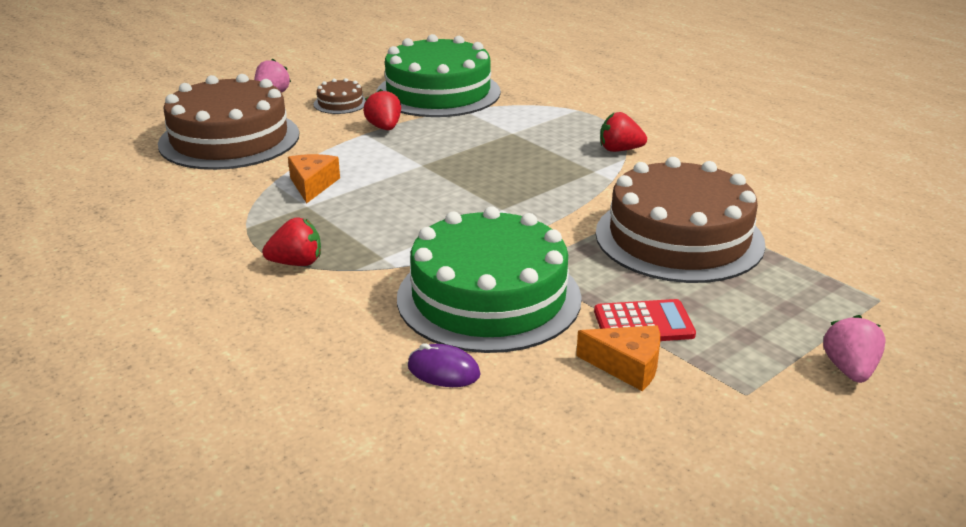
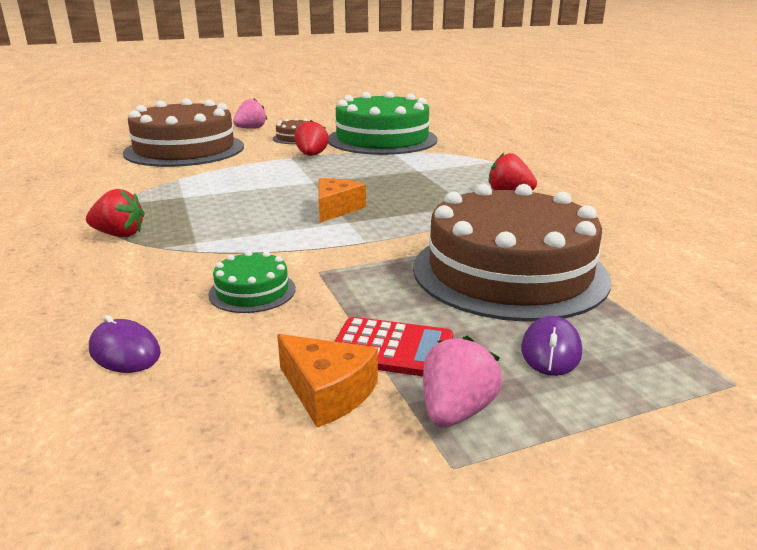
camera: 20 degrees right, 5 degrees down
(312, 185) = (207, 184): orange cheese -> orange cheese (336, 209)
(489, 297) = (252, 291): green cake -> green cake, size x0.42
(753, 301) = (550, 351): none -> purple mouse
(849, 370) = (635, 469): pink strawberry -> pink strawberry (456, 411)

